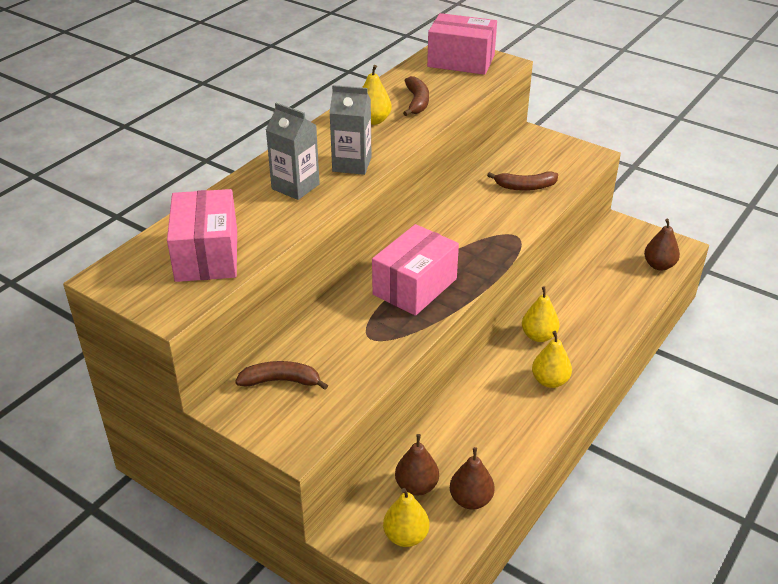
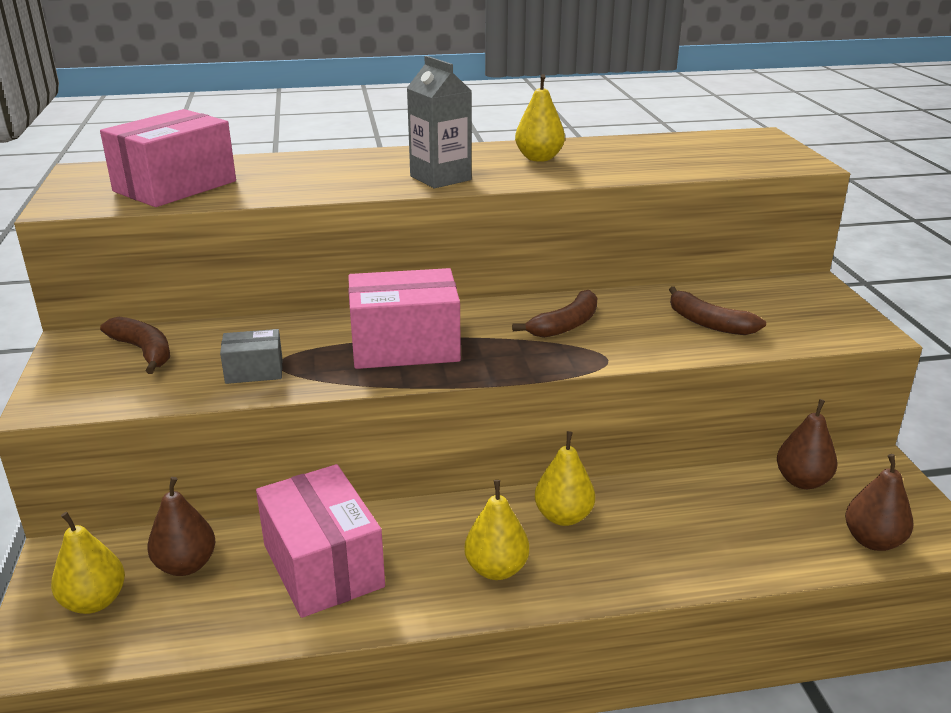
camera: 45 degrees right, 10 degrees down
(295, 186) = (353, 174): grey carton -> none
(367, 351) = (254, 371): none -> grey box
(416, 102) = (619, 160): brown banana -> brown banana (565, 325)
(461, 61) = (747, 148): pink box -> pink box (323, 566)
(471, 499) = (205, 619): brown pear -> brown pear (802, 481)

